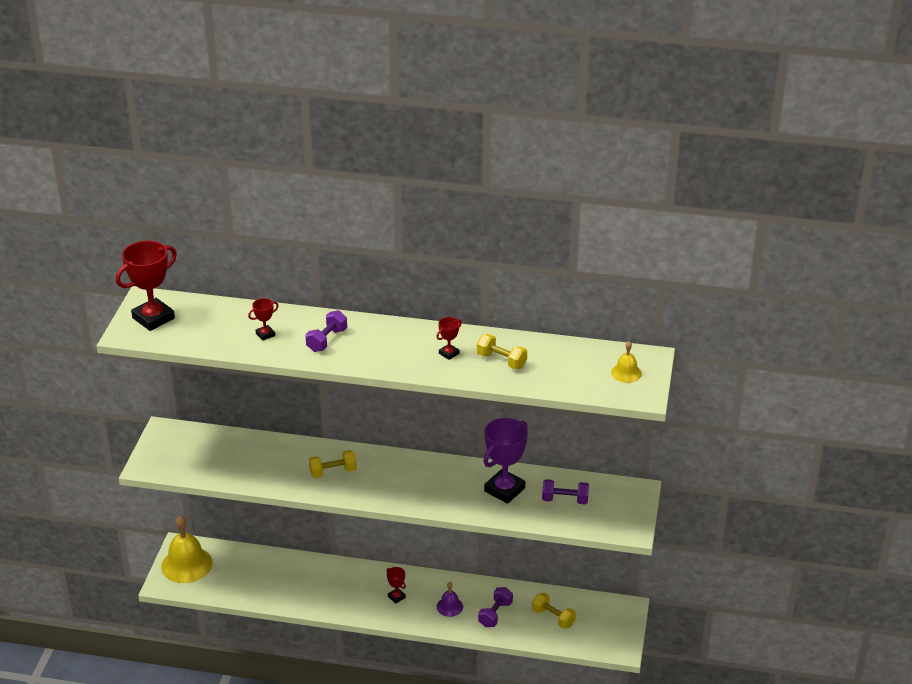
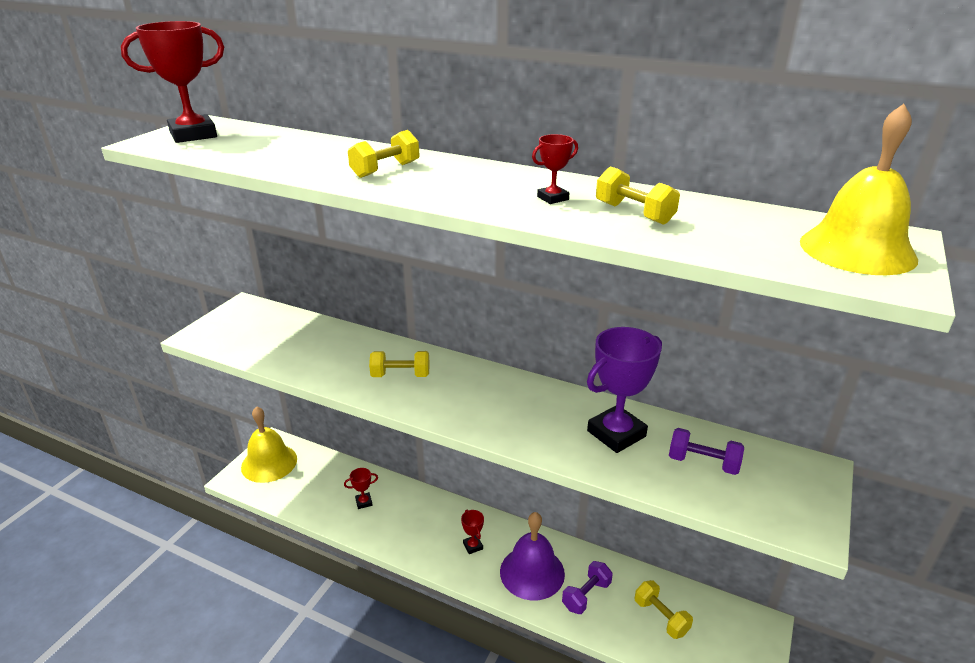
camera: 15 degrees right, 5 degrees down
(265, 334) = (310, 158): red trophy -> red trophy (364, 502)
(327, 340) = (385, 170): purple dumbbell -> yellow dumbbell
(449, 606) = (532, 572): purple bell -> purple bell, size x1.96
(626, 373) = (857, 250): yellow bell -> yellow bell, size x1.96

